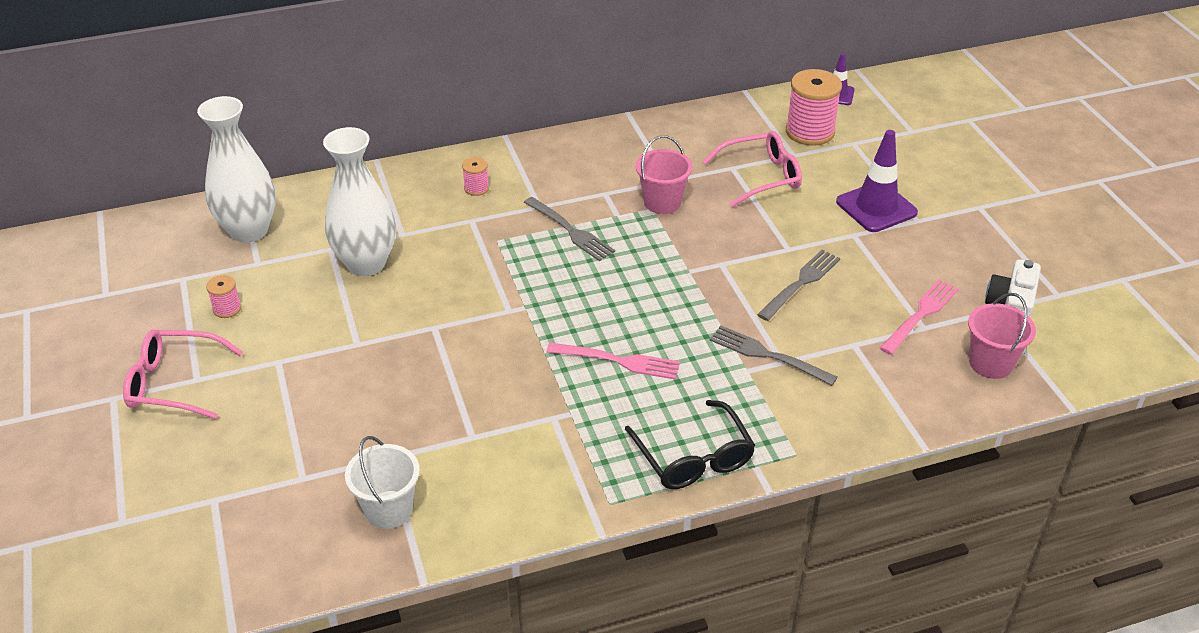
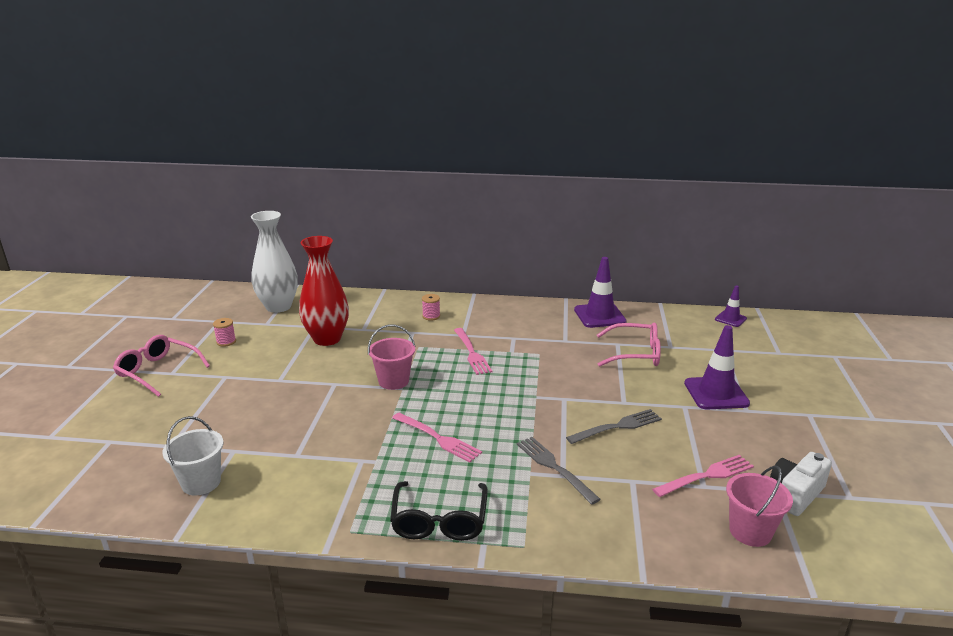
camera: 25 degrees right, 15 degrees down
(366, 263) = (327, 339): white vase -> red vase
(570, 231) = (471, 353): grey fork -> pink fork
(662, 202) = (549, 352): pink bucket -> pink bucket (393, 381)
(686, 130) = (599, 316): none -> purple traffic cone
(810, 132) = (693, 336): pink spool -> none

